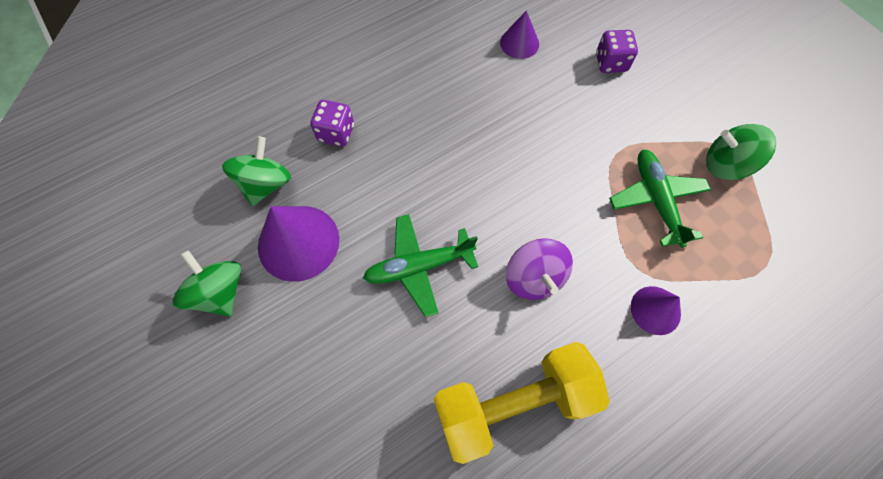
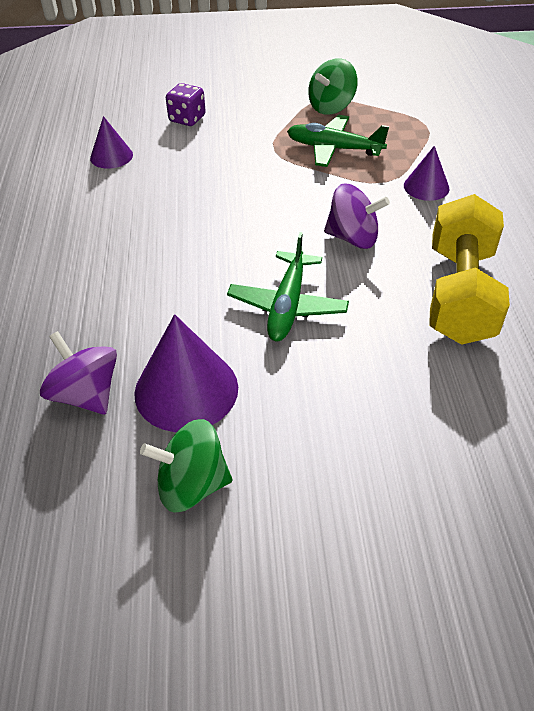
camera: 60 degrees left, 20 degrees down
(266, 184) = (86, 394): green spinning top -> purple spinning top
(336, 133) = (79, 312): purple dice -> none

